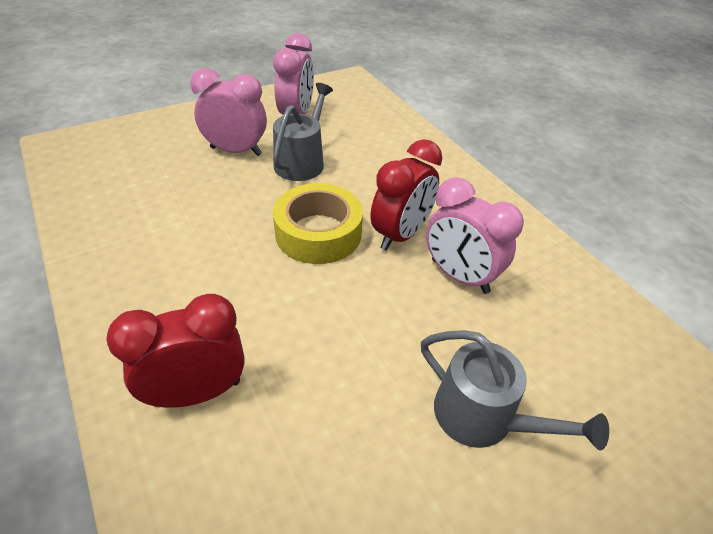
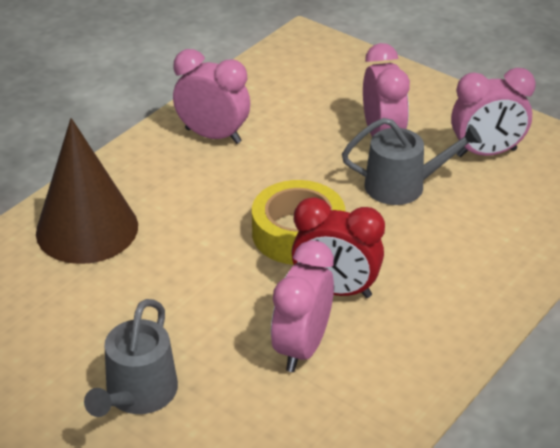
camera: 70 degrees right, 5 degrees down
(136, 242) = (213, 136): none -> pink clock
(197, 392) = (87, 229): red clock -> brown cone

